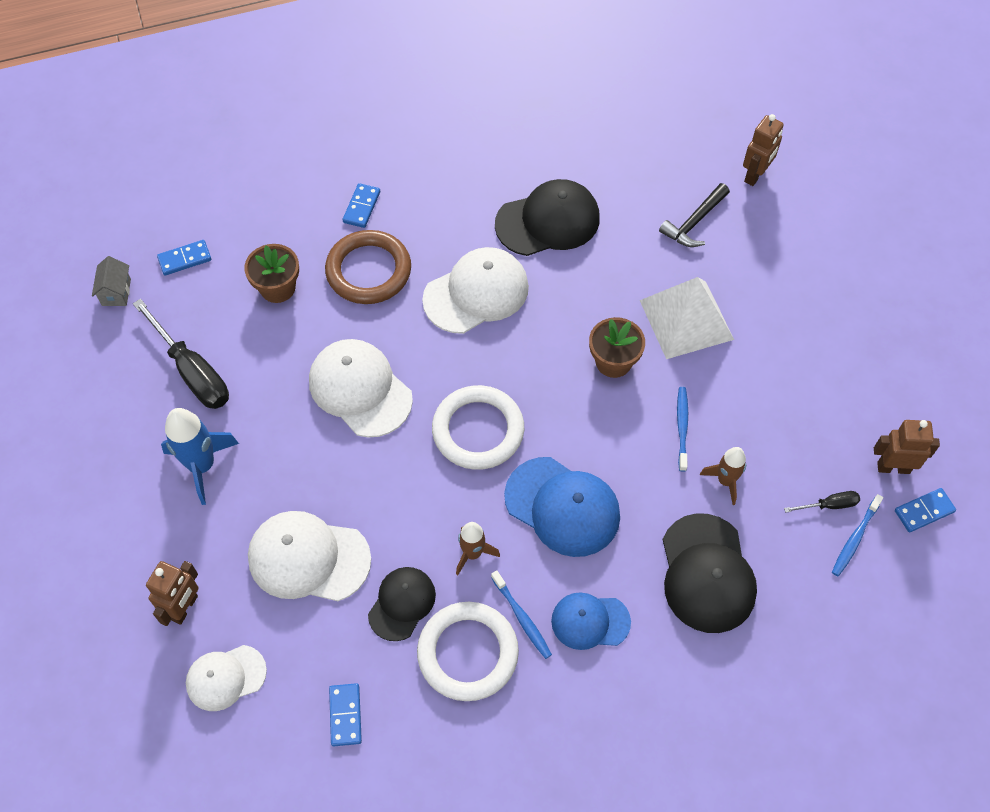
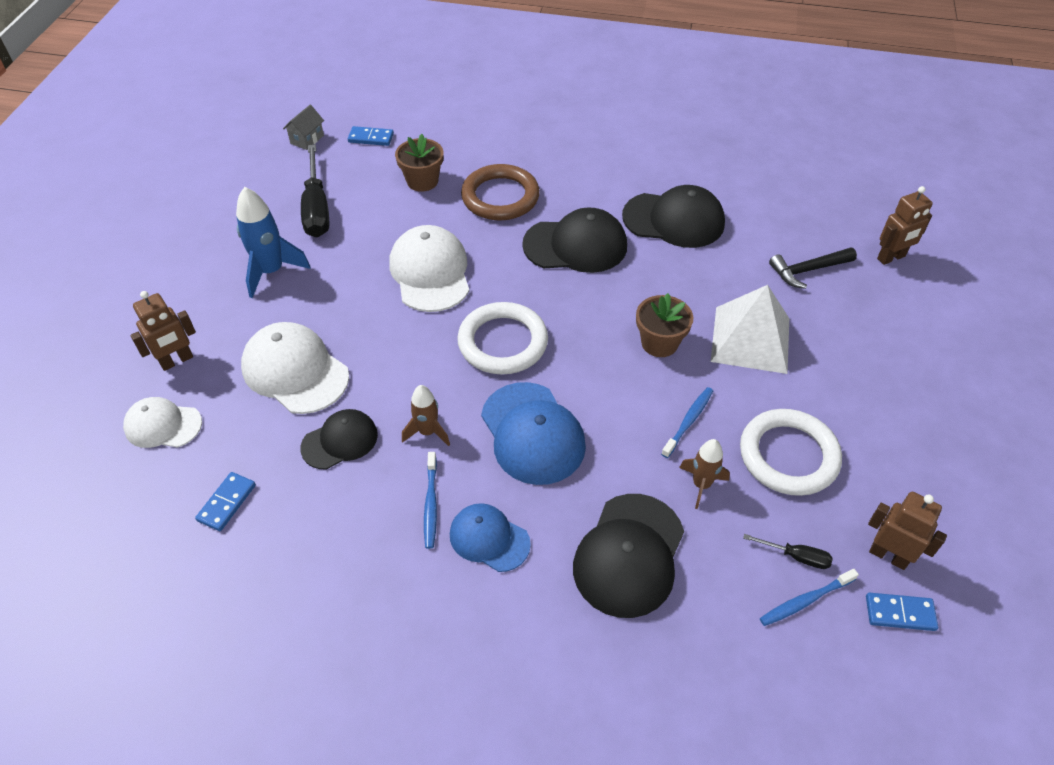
camera: 30 degrees right, 10 degrees down
(362, 207) = (527, 155): blue domino -> none
(468, 653) = (363, 508): white ring -> white ring (788, 455)
(476, 293) = (575, 245): white cap -> black cap

